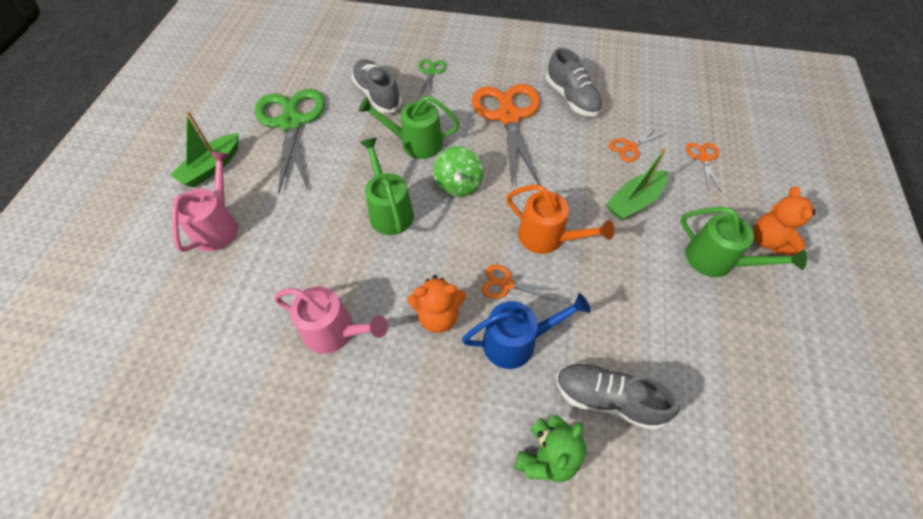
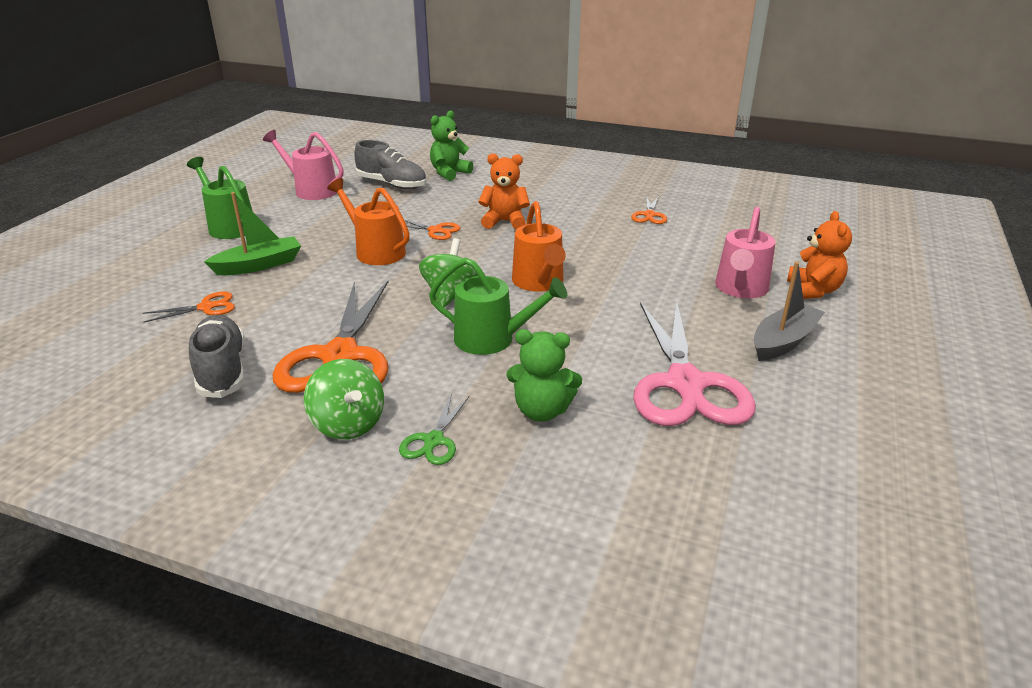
camera: 170 degrees left, 25 degrees down
(212, 167) = (783, 341): green boat -> grey boat
(291, 123) = (685, 384): green scissors -> pink scissors
(335, 332) = (596, 222): pink watering can -> pink watering can (311, 190)
(377, 95) = (542, 411): grey shoe -> green teddy bear
(389, 211) = (539, 282): green watering can -> orange watering can
(479, 75) = (348, 424): none -> green spinning top
(516, 341) = (443, 207): blue watering can -> none
(703, 158) = (131, 289): orange scissors -> orange scissors (649, 215)
(769, 241) = (163, 231): orange teddy bear -> orange teddy bear (813, 290)

